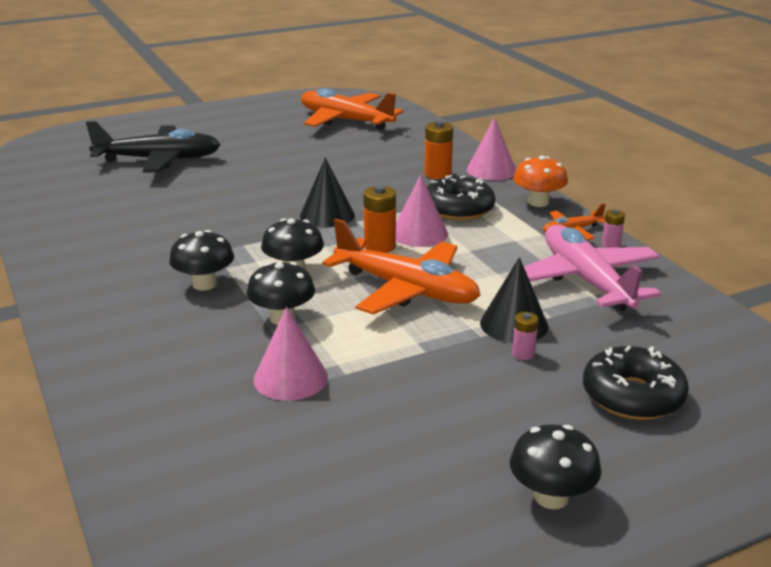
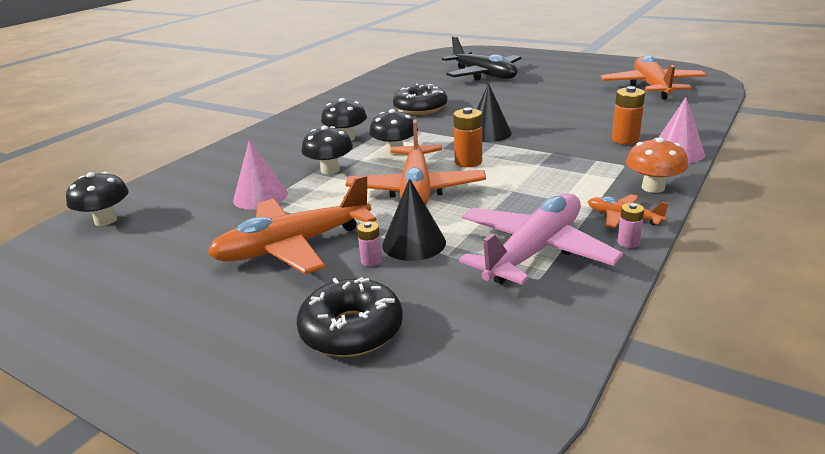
camera: 60 degrees right, 0 degrees up
(419, 233) = (510, 166): pink cone -> none
(445, 387) = (293, 246): none -> orange plane
(458, 209) = (577, 165): black donut -> black donut (420, 108)
(551, 497) = (173, 332): black mushroom -> black mushroom (106, 220)

